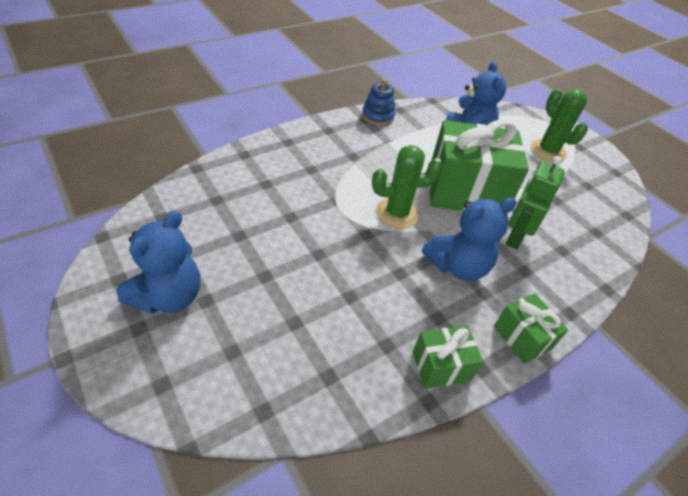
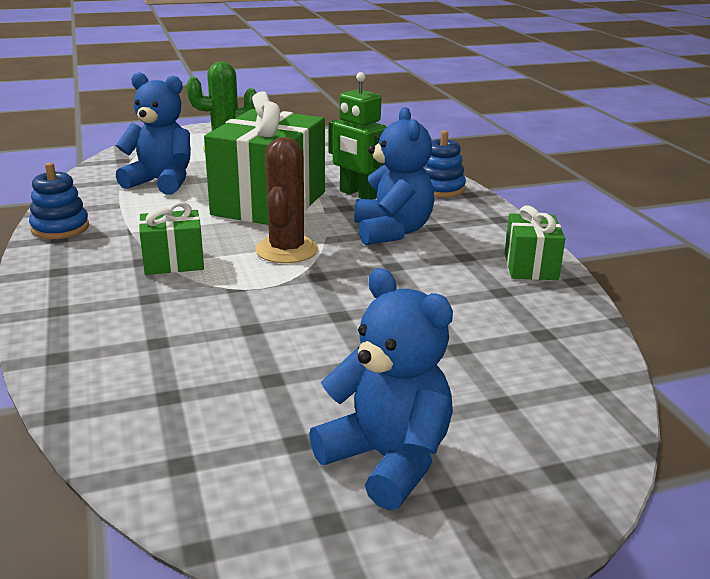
camera: 70 degrees left, 20 degrees down
(397, 213) = (286, 250): green cactus -> brown cactus
(522, 338) = (497, 221): green gift -> green gift (173, 262)
(566, 290) = (440, 189): none -> blue stacking toy

